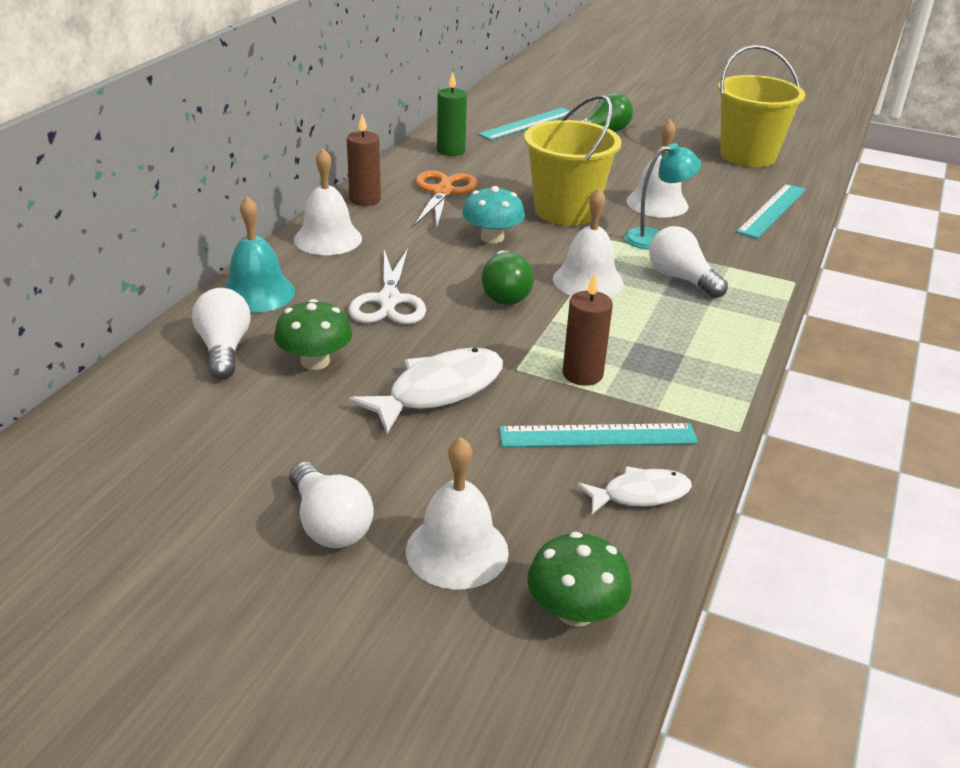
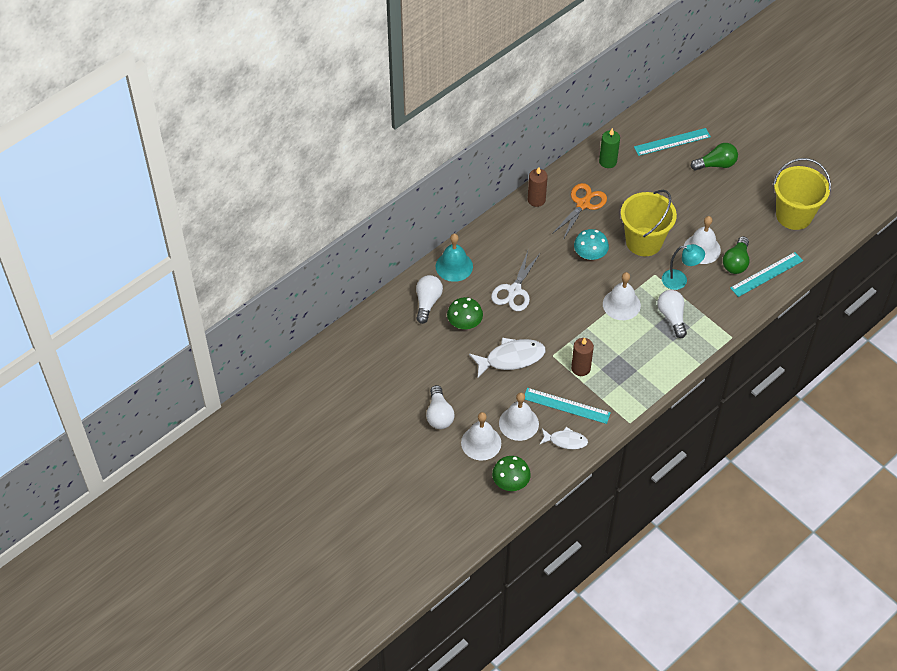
camera: 25 degrees right, 20 degrees up
(328, 239) = (503, 231): white bell -> white bell (518, 423)
(505, 293) = (574, 301): green light bulb -> green light bulb (736, 262)

